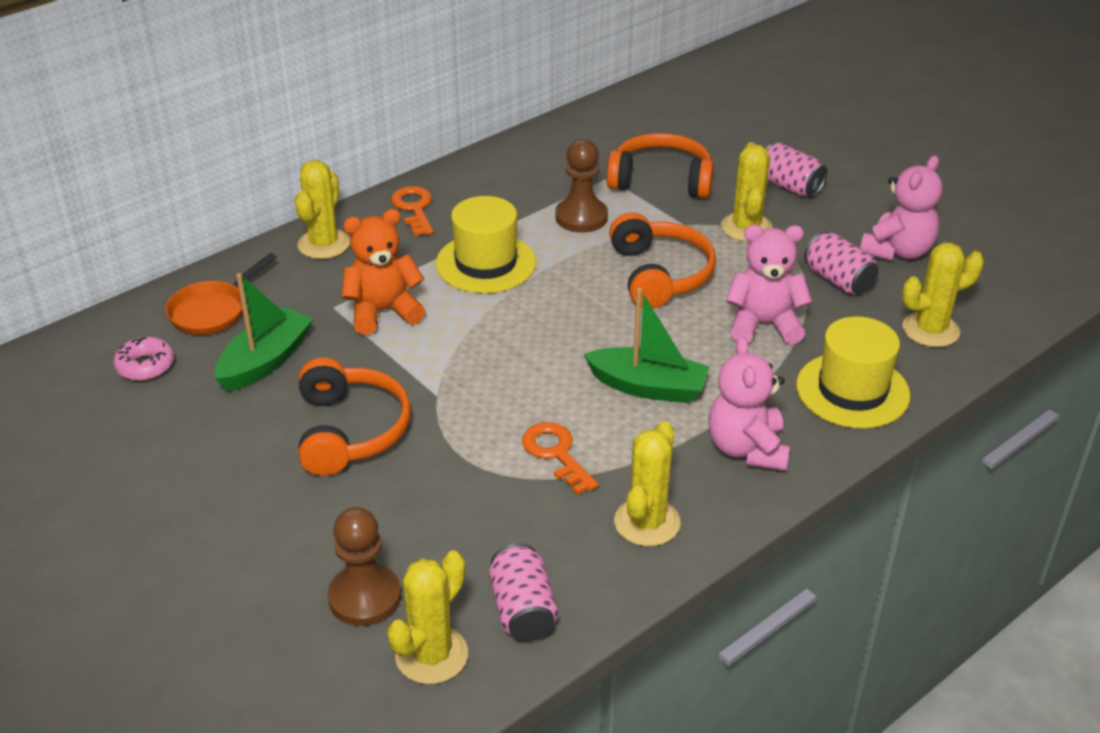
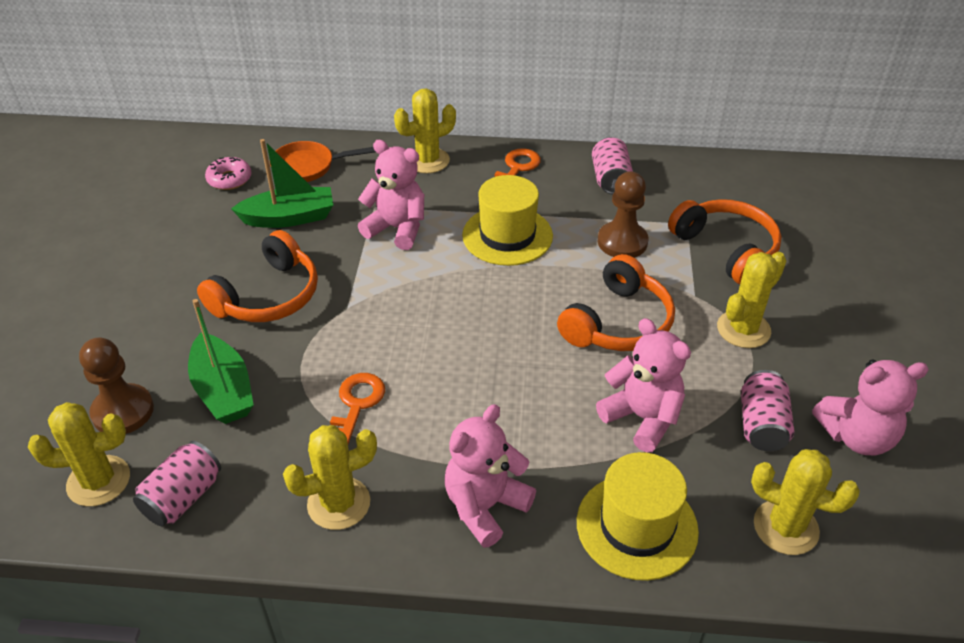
camera: 45 degrees right, 5 degrees up
(383, 312) = (397, 229): orange teddy bear -> pink teddy bear
(648, 387) = (485, 403): green boat -> green boat (223, 390)
(789, 186) = (833, 318): pink can -> pink can (610, 179)

